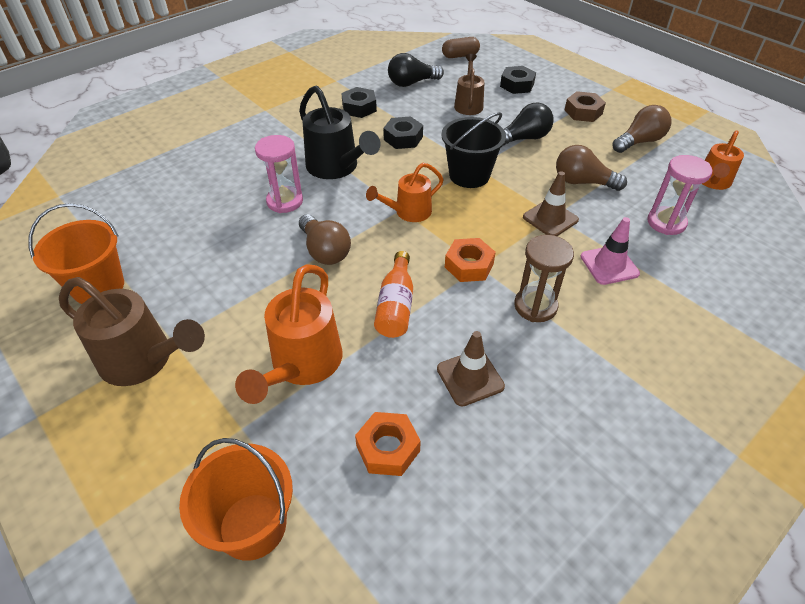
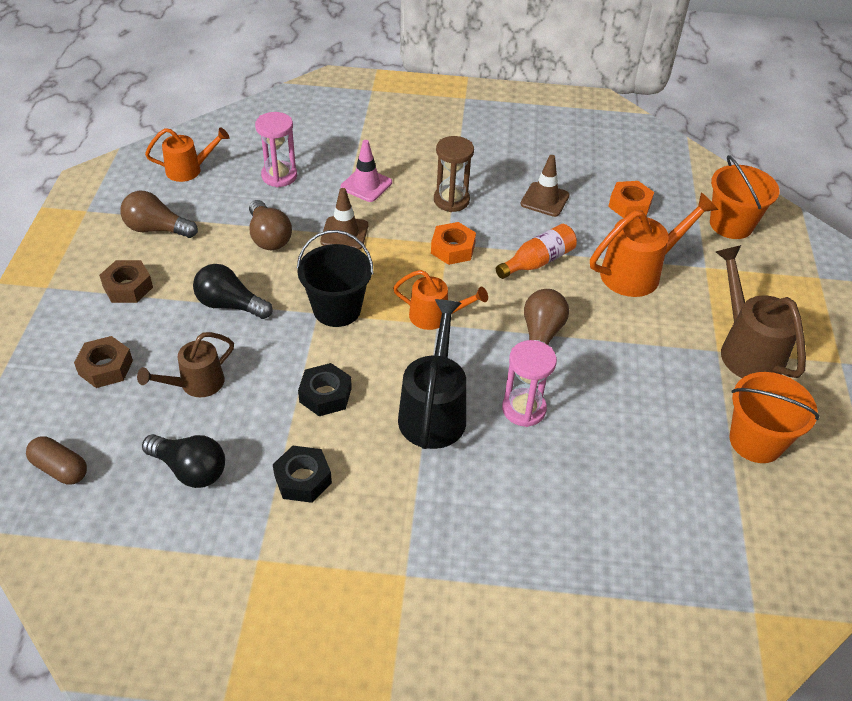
camera: 135 degrees left, 0 degrees up
(517, 85) = (105, 367): black nut -> brown nut

